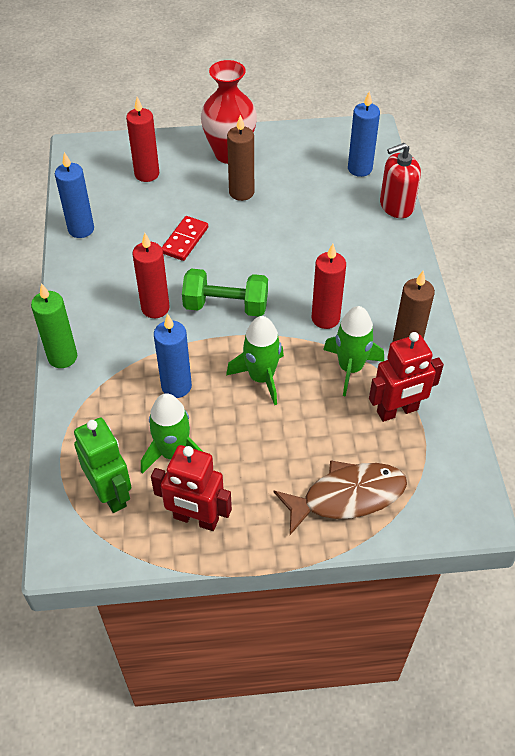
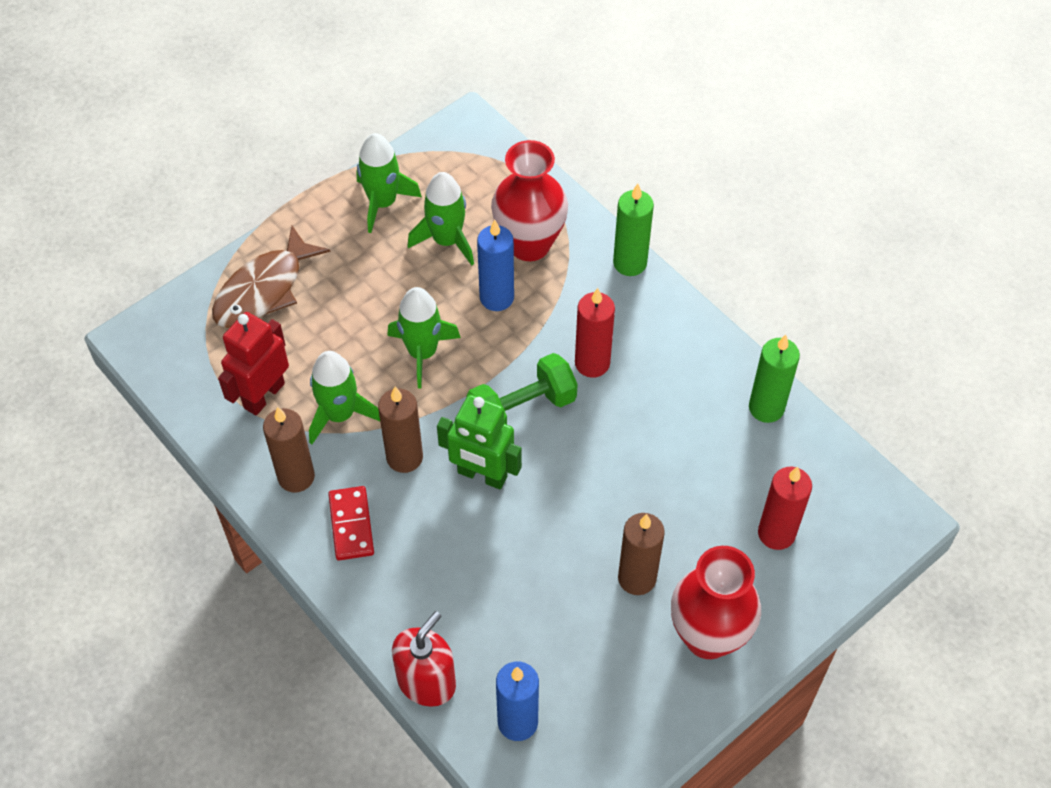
camera: 145 degrees right, 5 degrees up
(81, 229) = (766, 408): blue candle -> green candle
(111, 493) = (470, 182): green robot -> green robot (482, 475)
(116, 412) = (529, 244): none -> red vase
(184, 240) = (640, 464): red domino -> red domino (351, 525)
(196, 519) = (382, 202): red robot -> green rocket
(325, 318) = (404, 457): red candle -> brown candle

